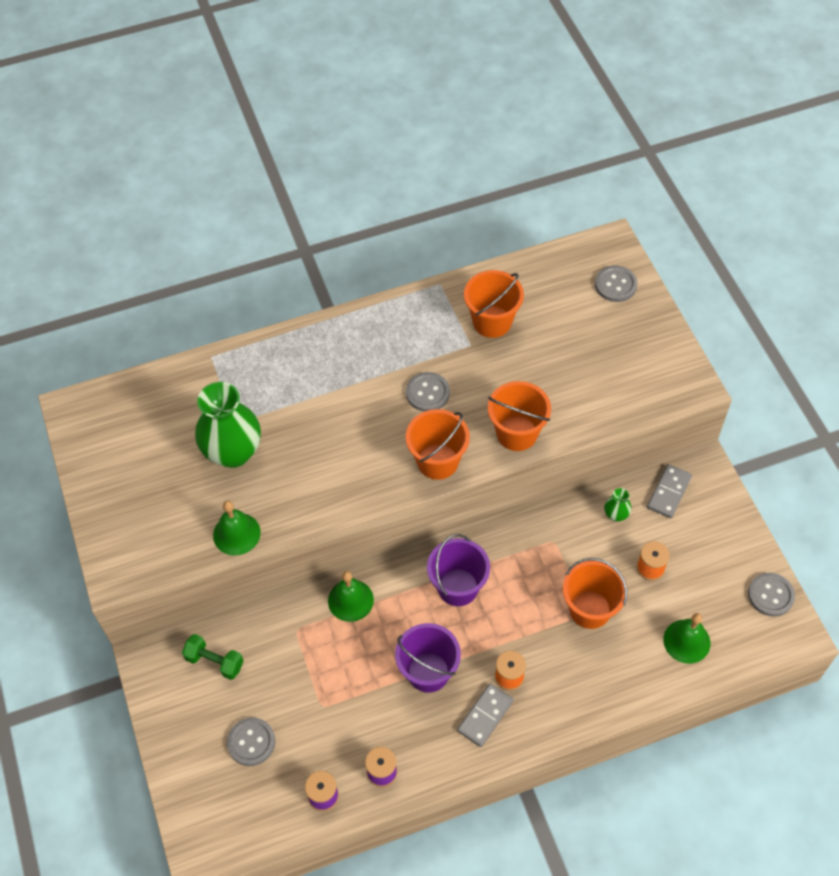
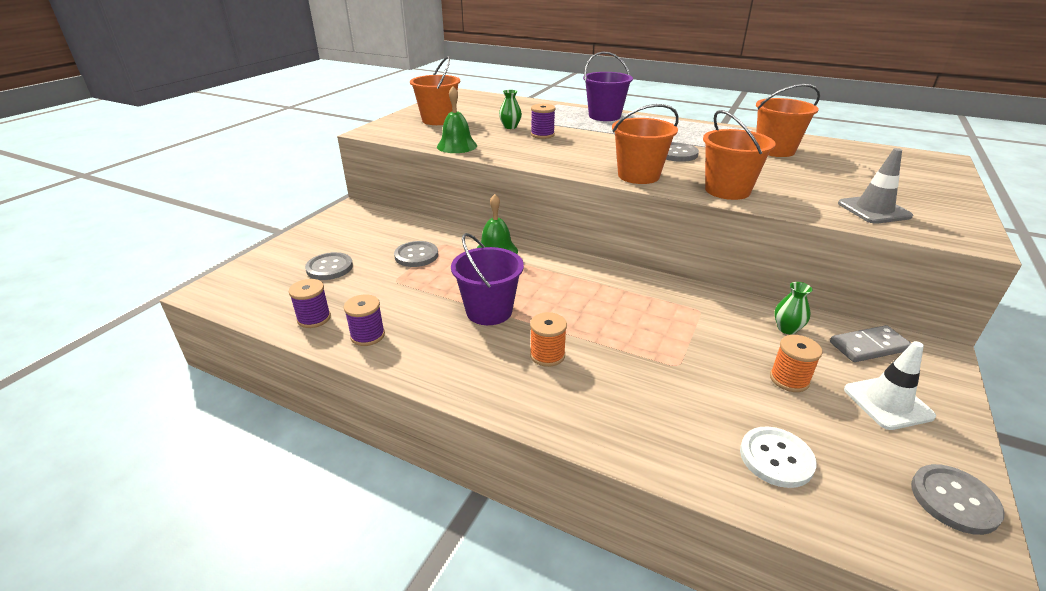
camera: 45 degrees right, 25 degrees down
(215, 661) = (378, 229): green dumbbell -> none
(233, 452) = (510, 127): green vase -> green vase, size x0.43
(282, 445) = (542, 135): none -> purple spool
(458, 587) = (581, 287): purple bucket -> purple bucket (604, 116)
(485, 716) = (491, 363): grey domino -> none
(590, 609) = (684, 365): orange bucket -> orange bucket (438, 120)
(615, 285) = (924, 172): grey button -> grey button (416, 255)
(623, 386) = (874, 210): none -> grey traffic cone
(686, 641) = (776, 458): green bell -> white button
(707, 542) = (887, 403): none -> white traffic cone

